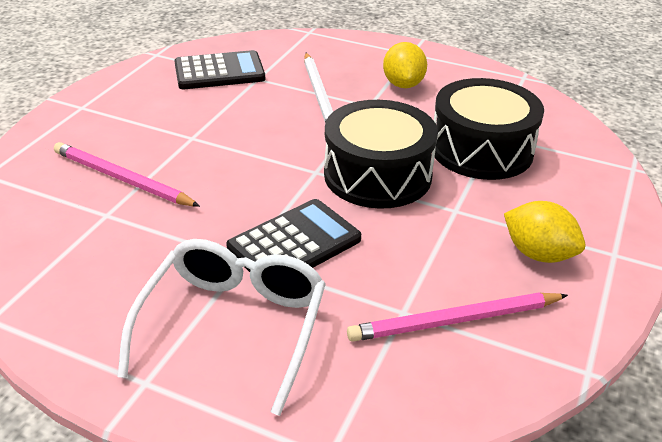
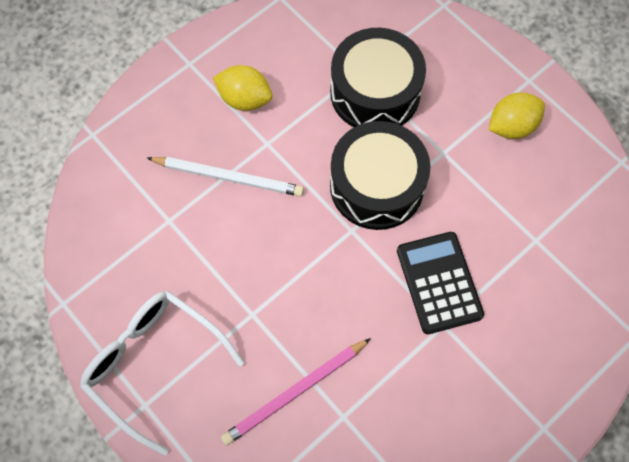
camera: 65 degrees left, 30 degrees up
(219, 72) = (137, 252): black calculator -> none
(233, 326) = (511, 355): white glasses -> white glasses (154, 364)
(455, 321) = (555, 213): pink pencil -> none

